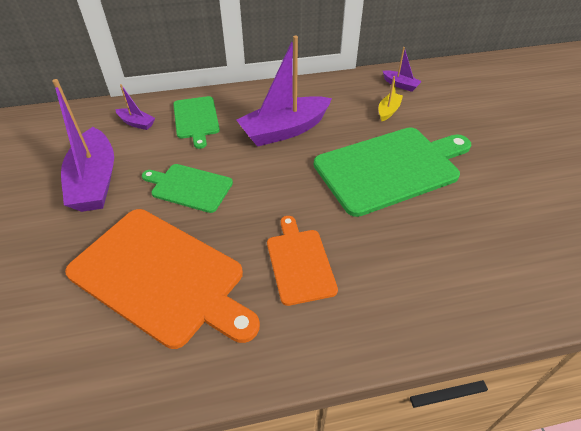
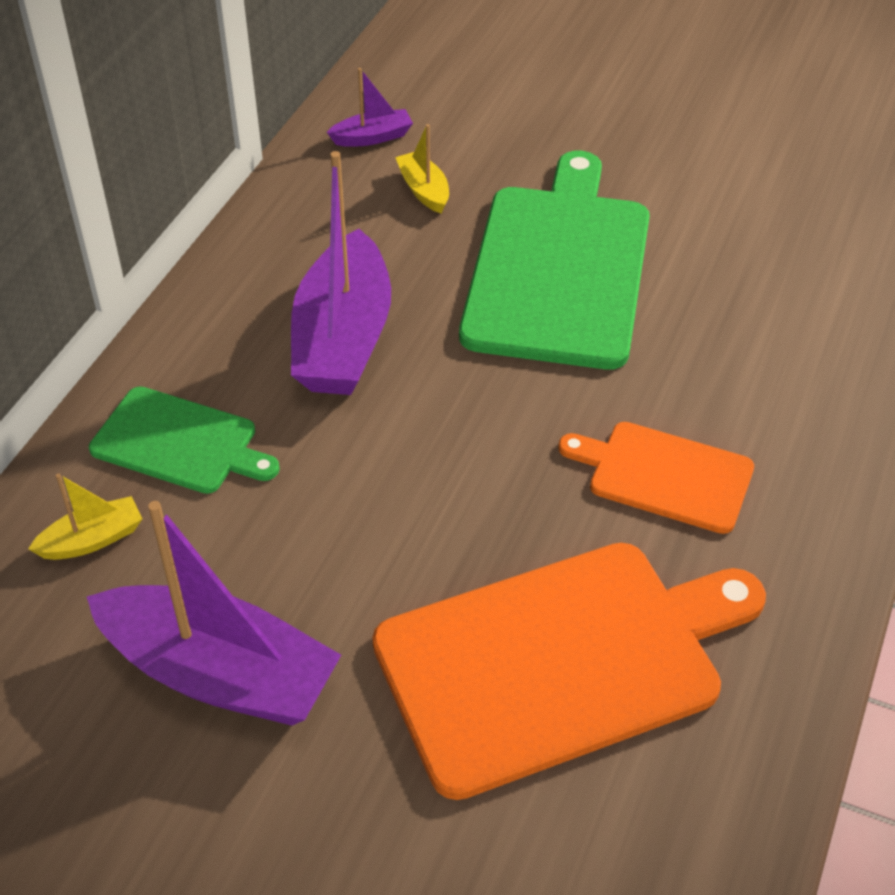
camera: 55 degrees left, 0 degrees up
(136, 123) = (92, 539): purple boat -> yellow boat
(189, 187) = (372, 535): green cutting board -> none

